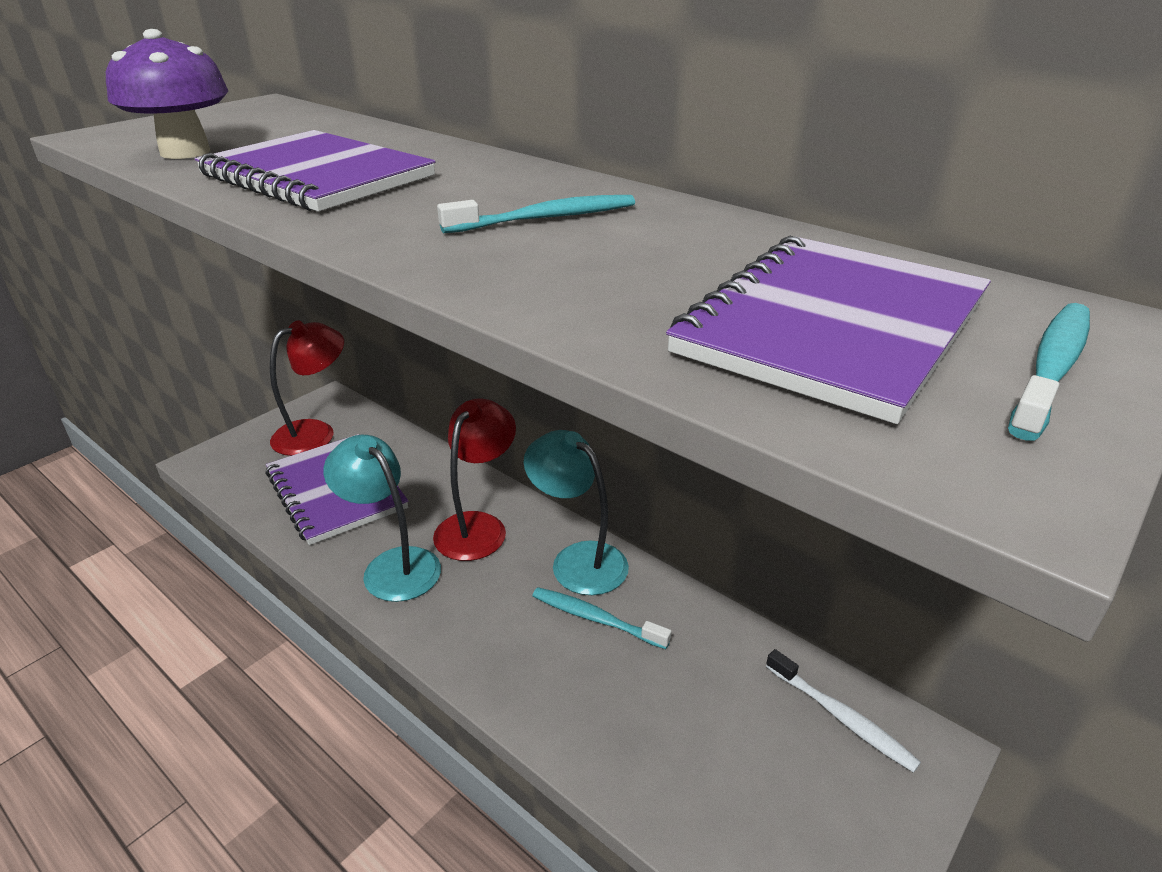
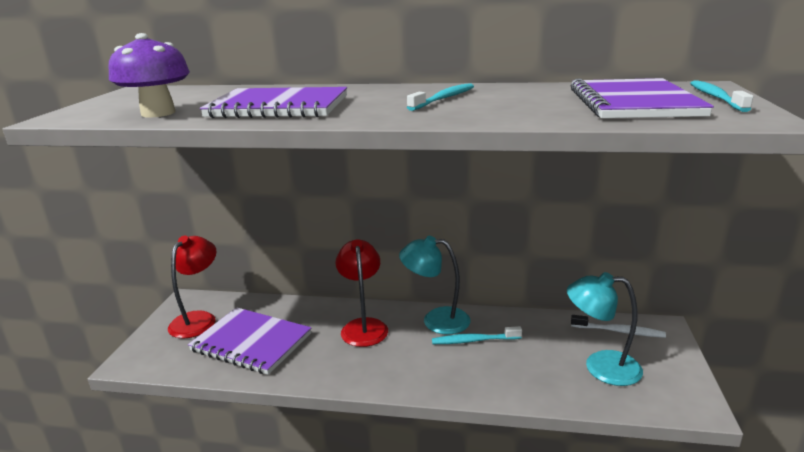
camera: 30 degrees left, 10 degrees down
(392, 565) = (334, 363): turquoise lamp -> turquoise lamp (600, 367)

